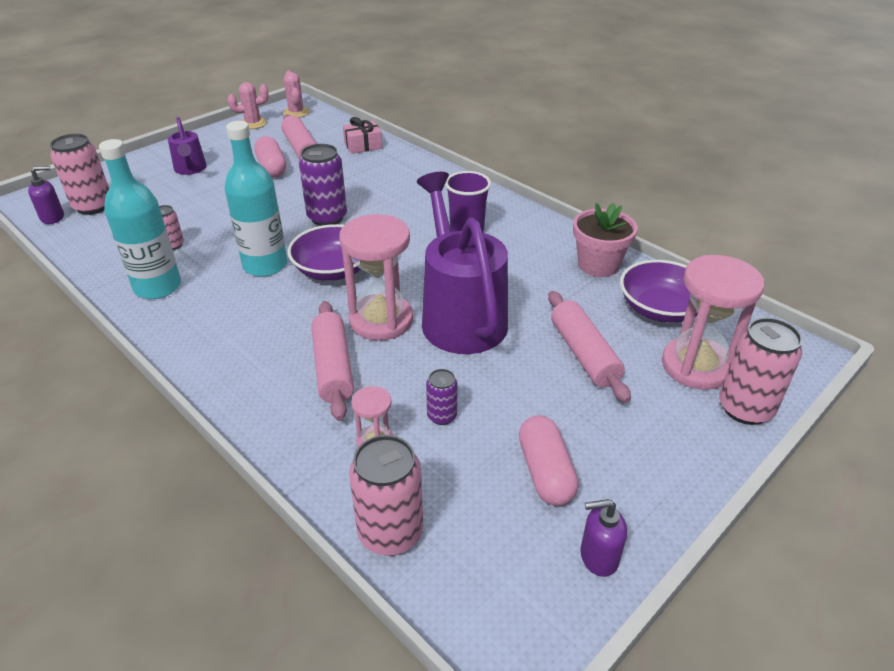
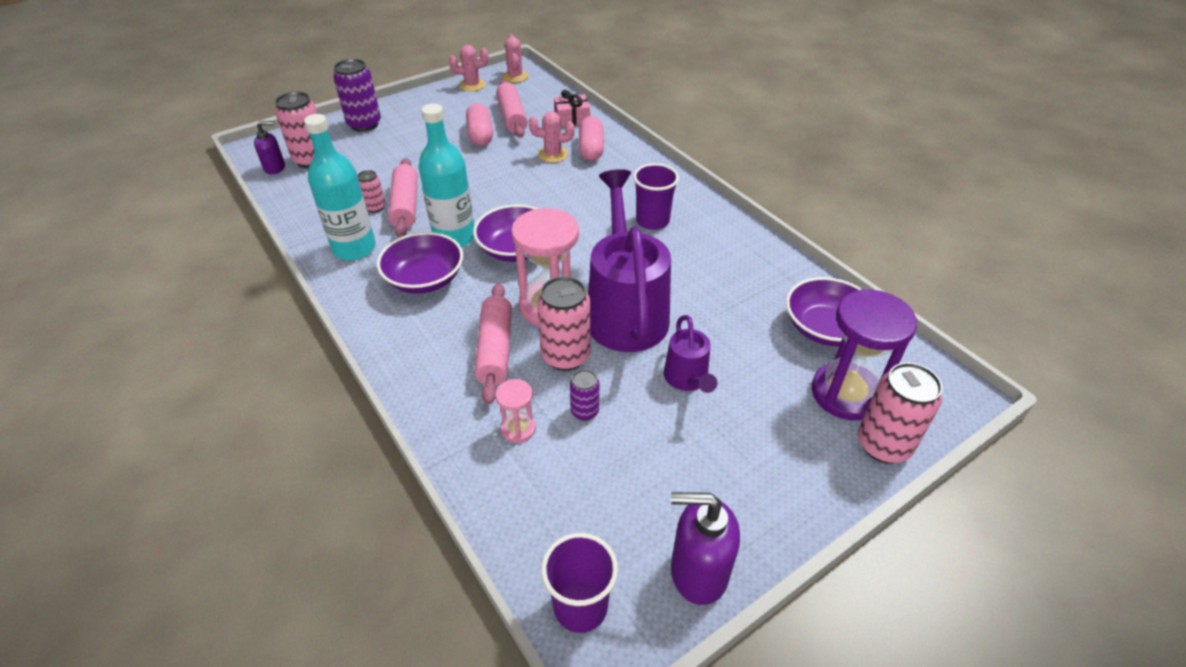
camera: 10 degrees right, 5 degrees up
(190, 169) = (405, 130): purple watering can -> purple watering can (688, 380)
(241, 308) = (424, 279): none -> purple bowl
(327, 217) = (521, 193): purple can -> purple can (364, 124)
(351, 179) = (553, 154): none -> pink cactus
(390, 533) = (513, 518): pink can -> pink can (566, 356)
(484, 612) = (580, 607): none -> purple cup
(545, 472) = (669, 481): pink capsule -> pink capsule (591, 149)
(584, 354) = (736, 366): pink rolling pin -> pink rolling pin (406, 206)
(598, 265) = (774, 273): pink flower pot -> none
(598, 557) = (698, 572): purple soap dispenser -> purple soap dispenser, size x1.62
(696, 366) = (845, 394): pink hourglass -> purple hourglass

